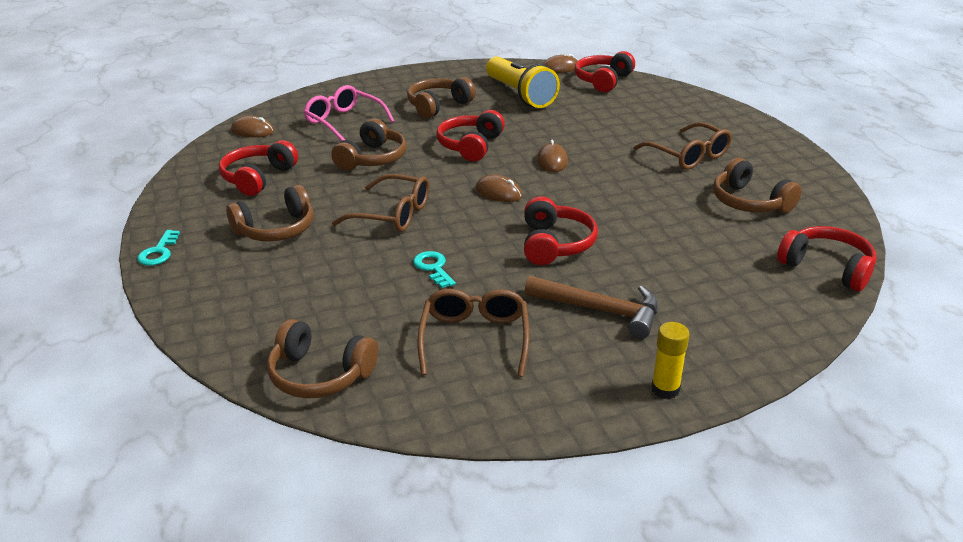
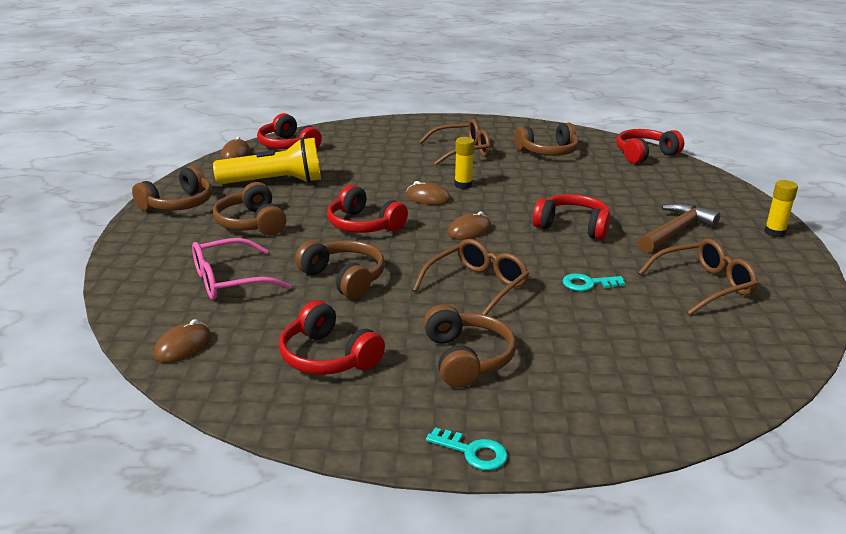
camera: 70 degrees left, 5 degrees down
(320, 374) = (746, 366): brown headphones -> brown headphones (178, 204)
(475, 339) = (703, 285): brown glasses -> brown glasses turned 135 degrees clockwise
(600, 171) = (463, 185): none -> yellow glue stick

